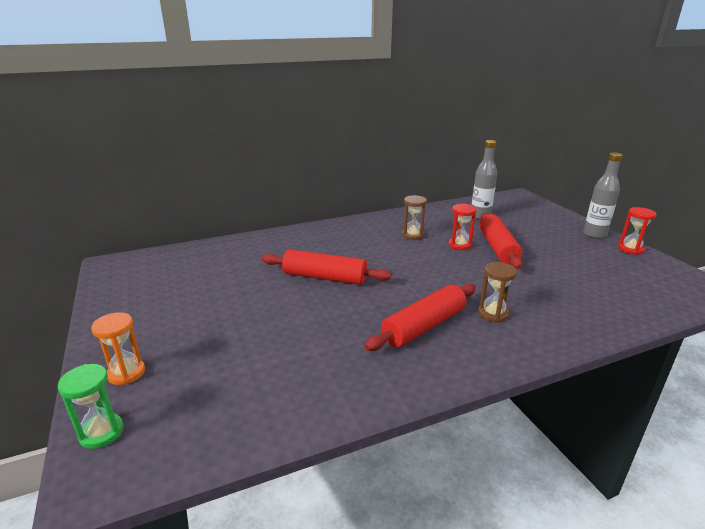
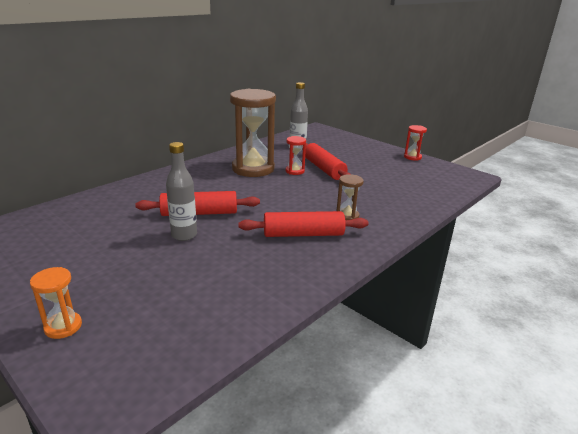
camera: 25 degrees left, 0 degrees up
(101, 432) = (77, 378): green hourglass -> none
(413, 235) = (253, 169): brown hourglass -> brown hourglass, size x2.22
(424, 326) = (303, 234): red rolling pin -> red rolling pin turned 60 degrees clockwise
(594, 234) = (384, 150): grey bottle -> grey bottle (184, 235)

